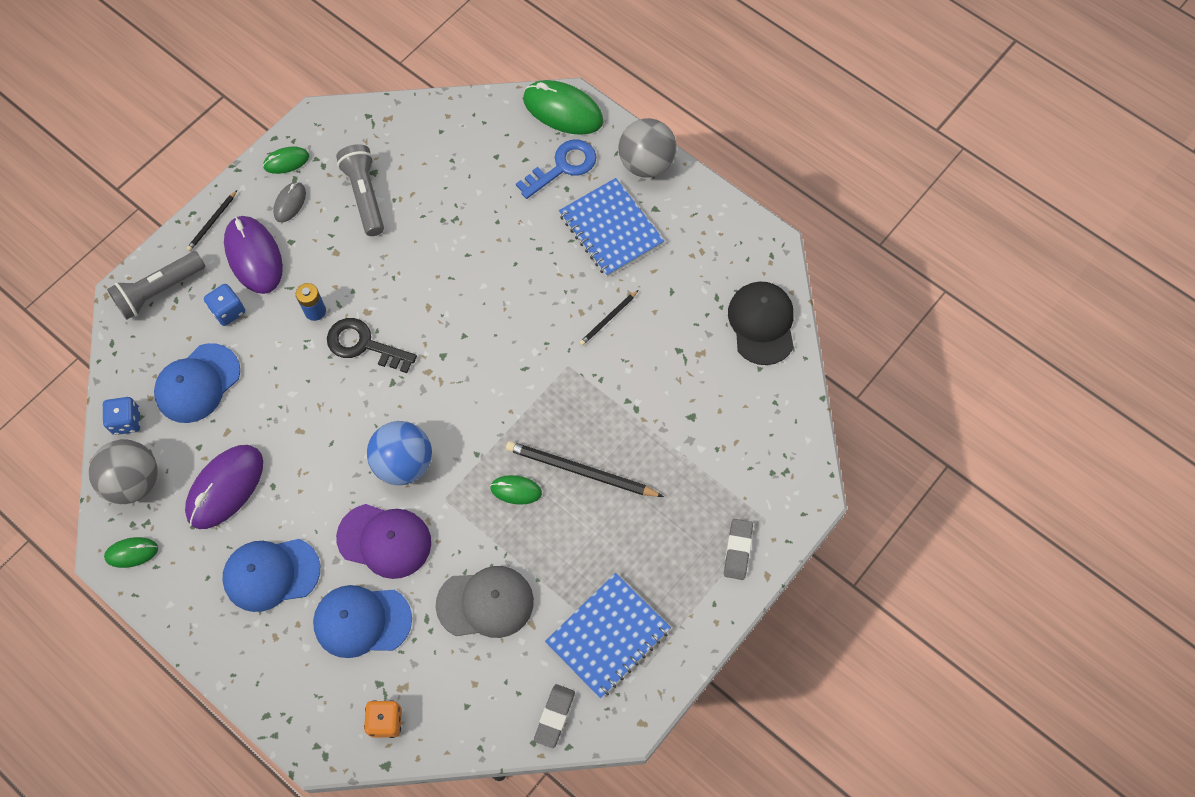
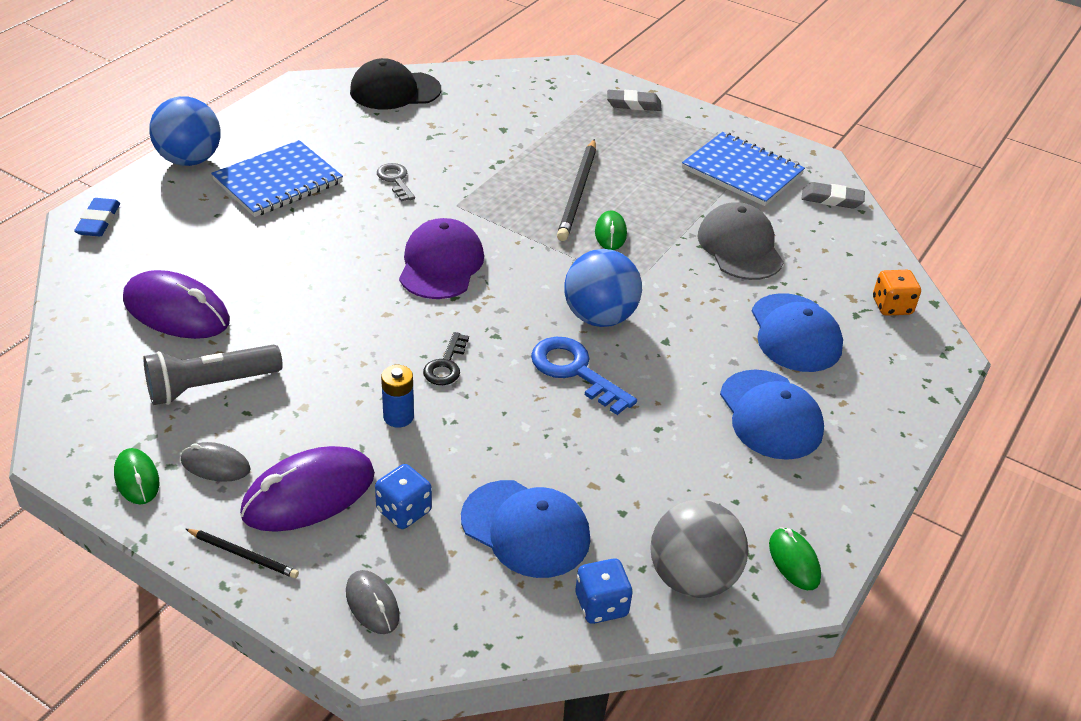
camera: 100 degrees left, 25 degrees down
(159, 291) = (372, 604): grey flashlight -> grey mouse
(225, 488) = (673, 474): purple mouse -> purple mouse (176, 311)
(364, 345) = (446, 365): black key -> black key, size x0.62
(384, 540) = (697, 324): purple cap -> purple cap (441, 264)
(563, 110) = (98, 221): green mouse -> blue eraser
(563, 167) = (186, 218): blue key -> blue key (575, 371)
(608, 319) = (395, 180): black pencil -> grey key
(646, 164) = (190, 160): grey ball -> blue ball

